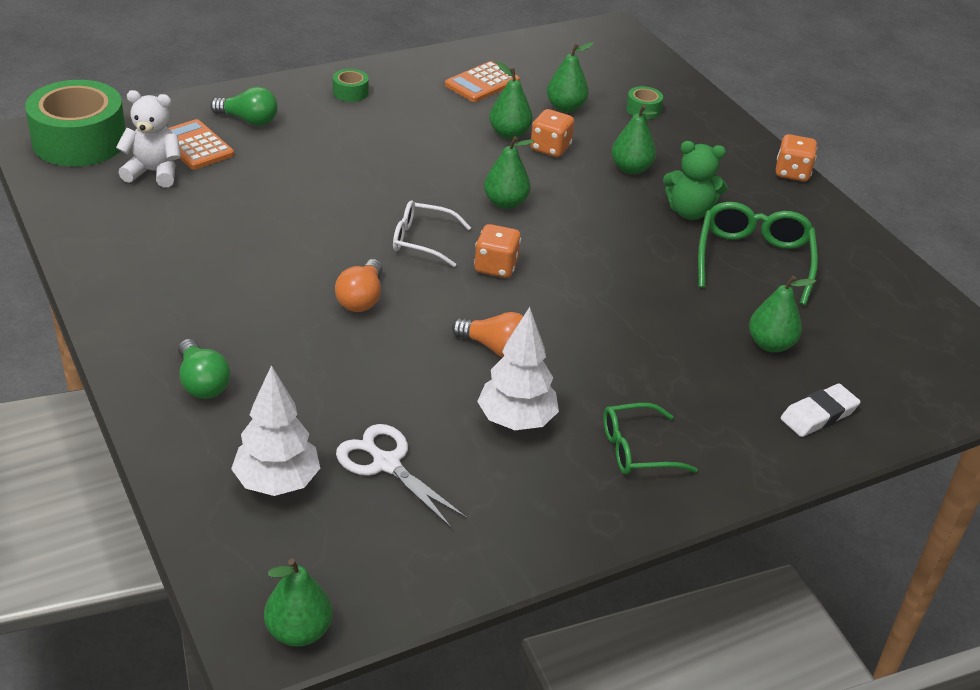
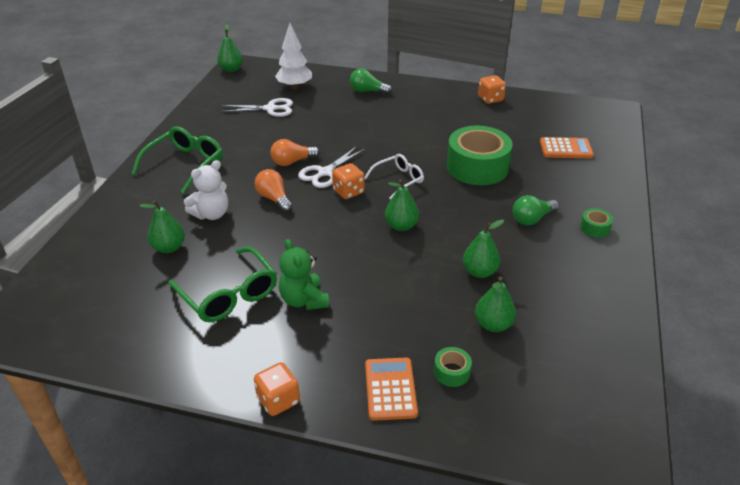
camera: 135 degrees right, 0 degrees up
(79, 141) = (598, 119): green tape -> green tape (477, 167)
(154, 172) = (546, 129): white teddy bear -> white teddy bear (211, 214)
(248, 120) = (584, 175): green light bulb -> green light bulb (532, 219)
(361, 299) = (373, 143): orange light bulb -> orange light bulb (274, 199)
(482, 83) = (566, 299): orange calculator -> orange calculator (390, 389)
(482, 306) = (325, 172): none -> white scissors
(516, 421) = (245, 145): white tree -> none
(550, 148) = (443, 281): orange dice -> orange dice (490, 99)
(631, 169) = (380, 305): green pear -> none
(636, 450) = (185, 164): green glasses -> green glasses, size x1.54
(689, 212) = (304, 300): green teddy bear -> green teddy bear turned 75 degrees counterclockwise
(818, 415) = (113, 228): white eraser -> none

